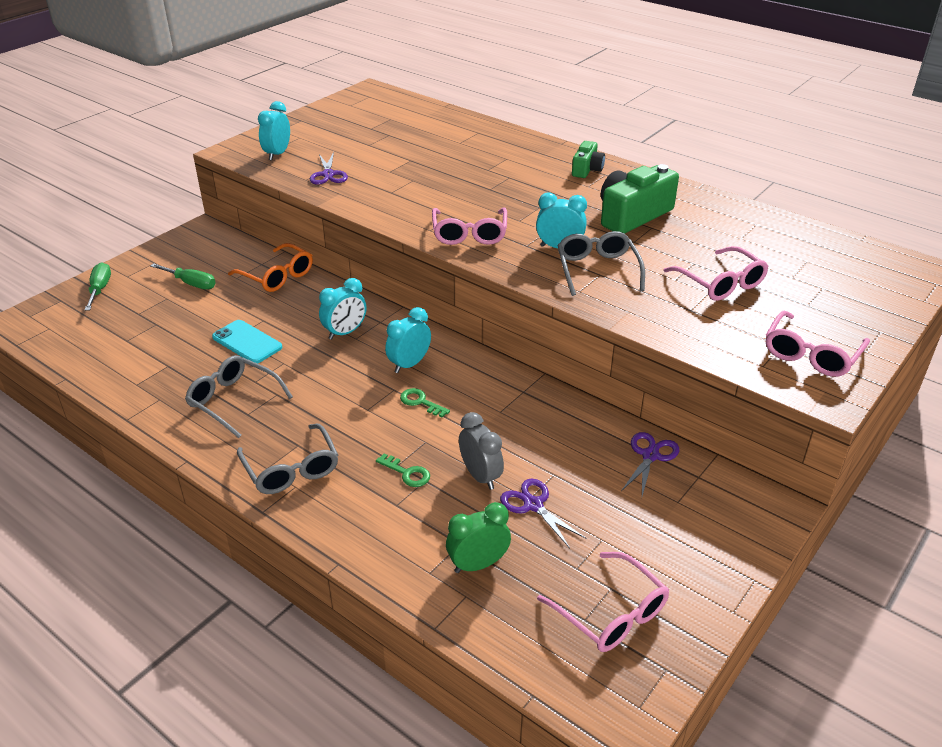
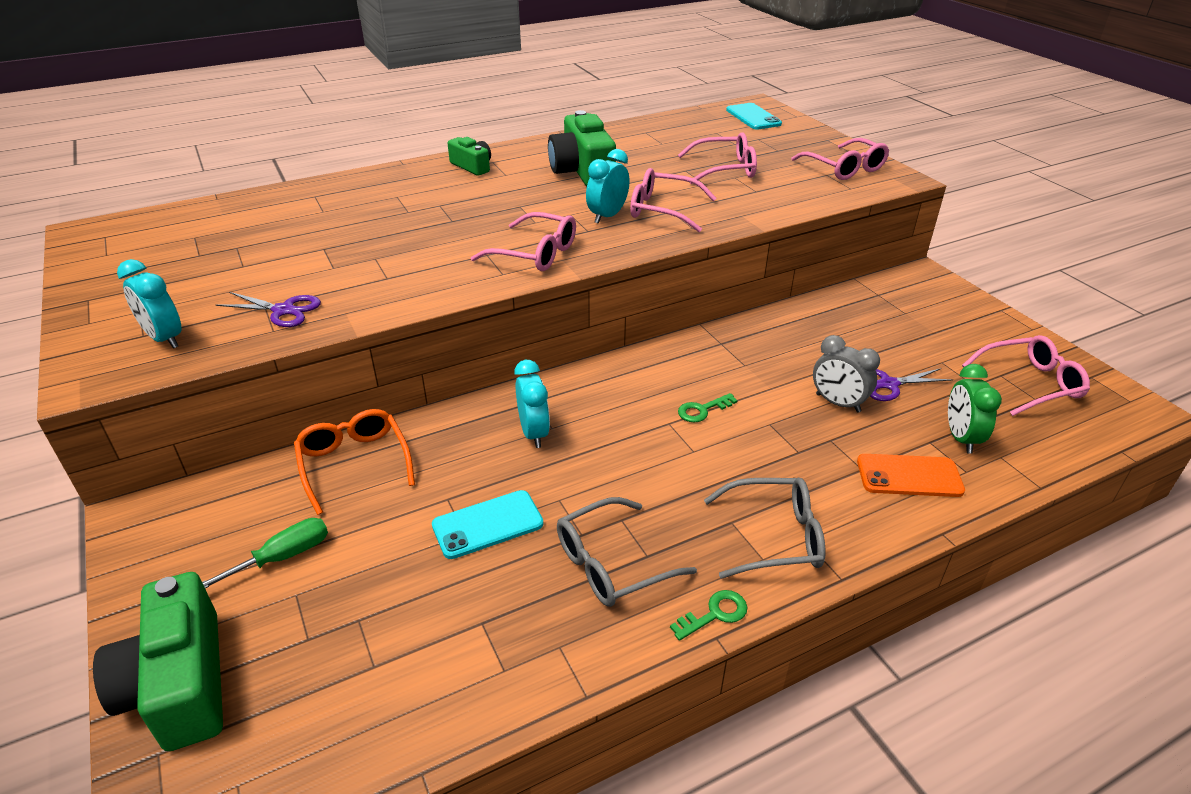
camera: 65 degrees left, 0 degrees up
(100, 289) = (180, 683): green screwdriver -> green camera
(277, 276) = (354, 463): orange glasses -> orange glasses turned 90 degrees counterclockwise
(402, 535) = (909, 476): none -> orange phone
(407, 473) = (815, 449): green key -> green key (715, 614)
(409, 364) = (631, 401): turquoise clock -> none
(480, 476) = (838, 403): grey clock -> grey clock turned 135 degrees counterclockwise
(597, 269) = (662, 210): grey glasses -> pink glasses
(650, 456) = (844, 307): purple scissors -> none
(880, 274) = (753, 117): none -> turquoise phone

